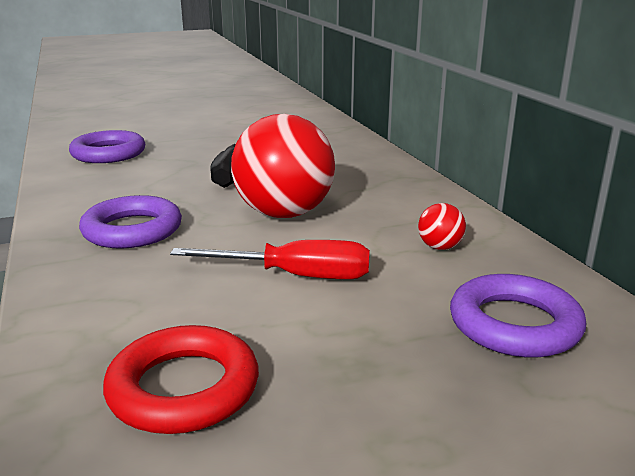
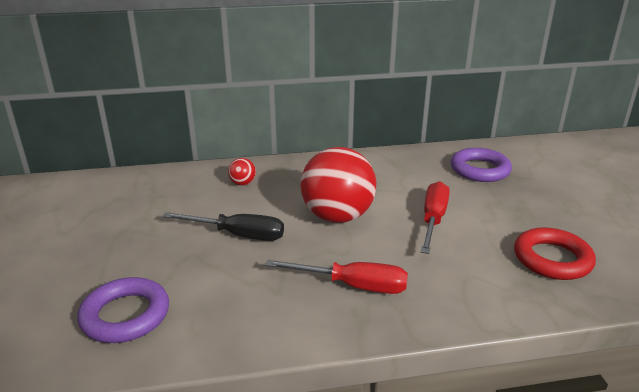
camera: 80 degrees left, 5 degrees up
(132, 230) = (353, 286): purple ring -> red screwdriver
(440, 247) = (399, 173): red ball -> red ball (242, 183)

